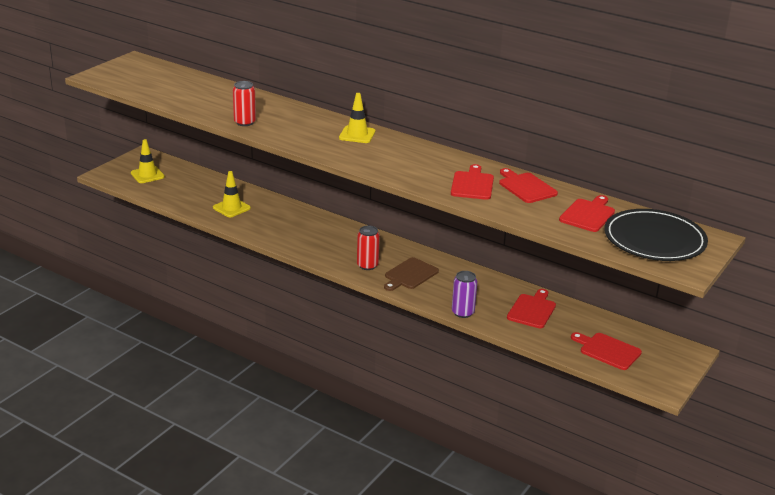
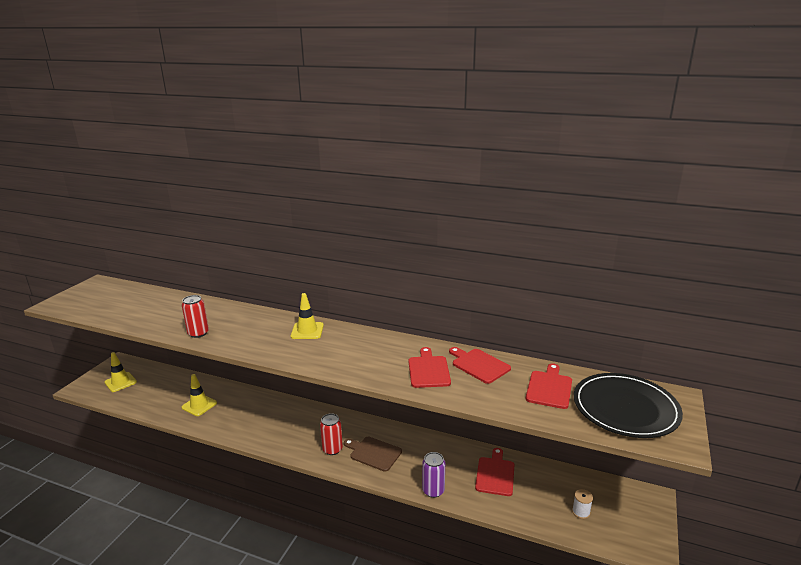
camera: 10 degrees left, 5 degrees down
(410, 275) = (373, 453): brown cutting board -> brown cutting board turned 90 degrees clockwise
(607, 351) = (581, 512): red cutting board -> white spool

